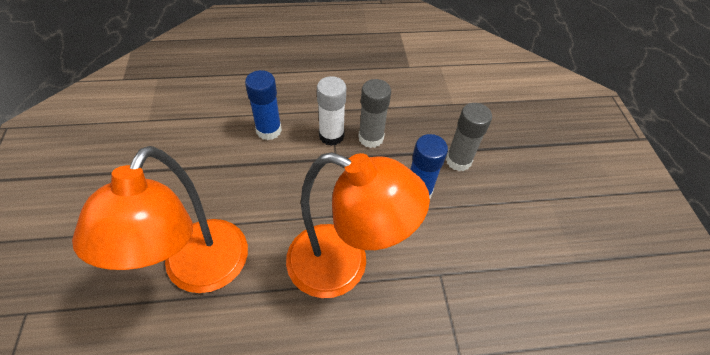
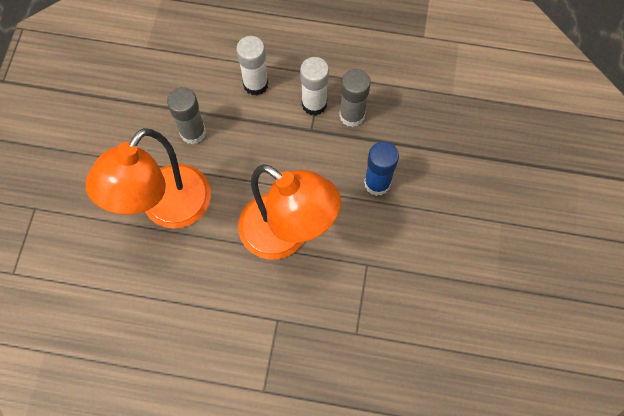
camera: 20 degrees right, 15 degrees up
(269, 130) = (255, 84): blue glue stick -> white glue stick
(458, 161) = (429, 160): grey glue stick -> grey glue stick (193, 132)

